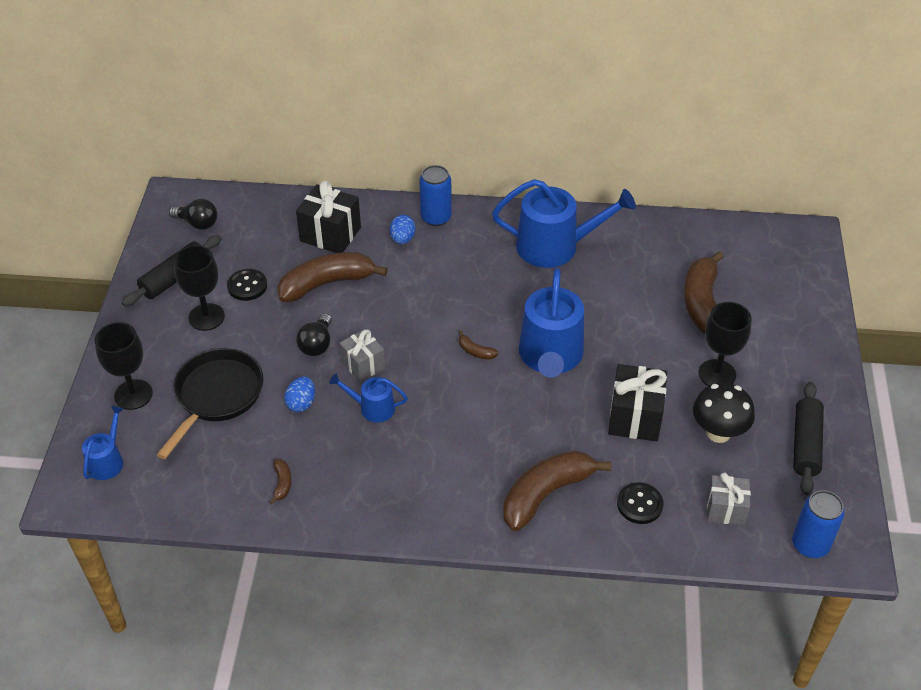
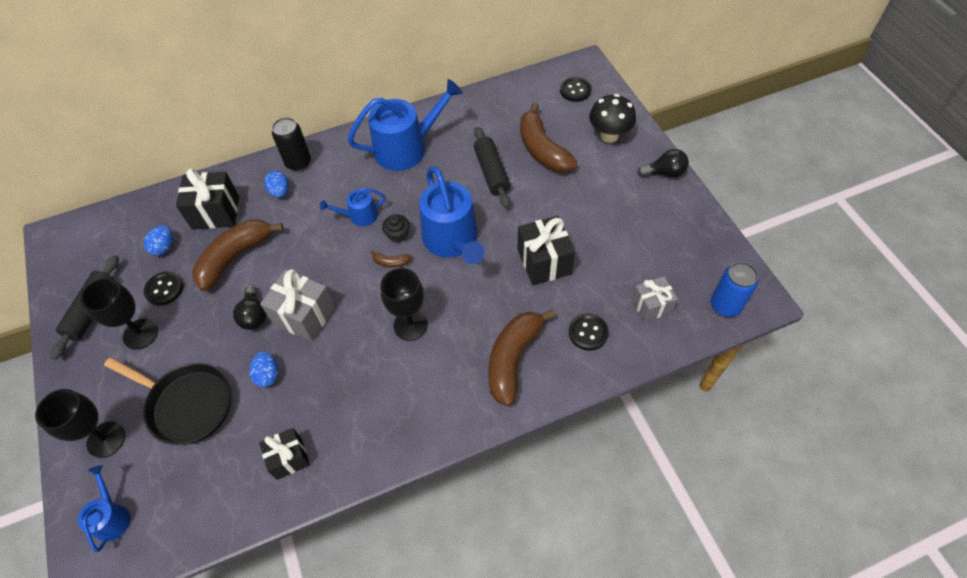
camera: 25 degrees left, 10 degrees up
(198, 223) = (89, 251): black light bulb -> black light bulb (664, 173)
(216, 396) = (187, 404): black pan -> black pan turned 120 degrees clockwise
(266, 247) = (164, 247): none -> blue egg
(282, 483) = (289, 458): brown banana -> black gift
(363, 365) = (304, 316): grey gift -> grey gift, size x1.53
(372, 408) = (332, 350): blue watering can -> blue watering can (360, 216)
(436, 218) = (298, 162): blue can -> black can
(497, 328) = (398, 235): none -> black cupcake
(717, 374) = (583, 200): black goblet -> black goblet (410, 325)
(718, 433) = (611, 246): black mushroom -> black mushroom (609, 135)
(780, 257) = (575, 90): none -> black button
(806, 444) = (676, 227): black rolling pin -> black rolling pin (492, 172)

